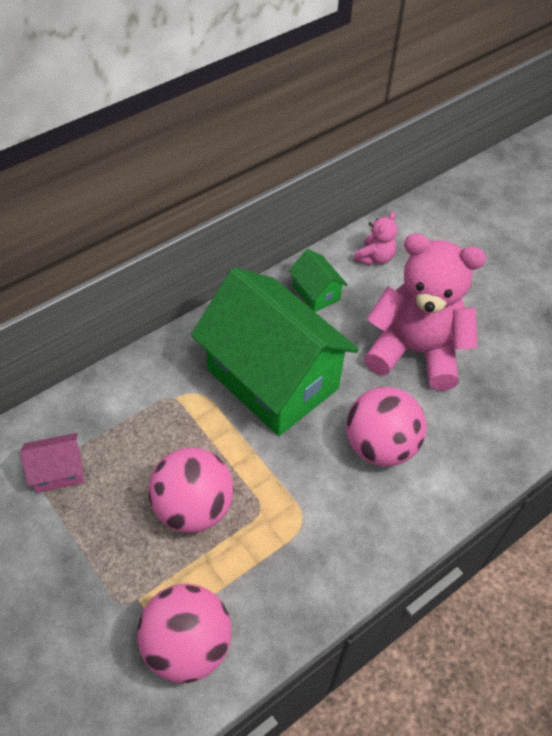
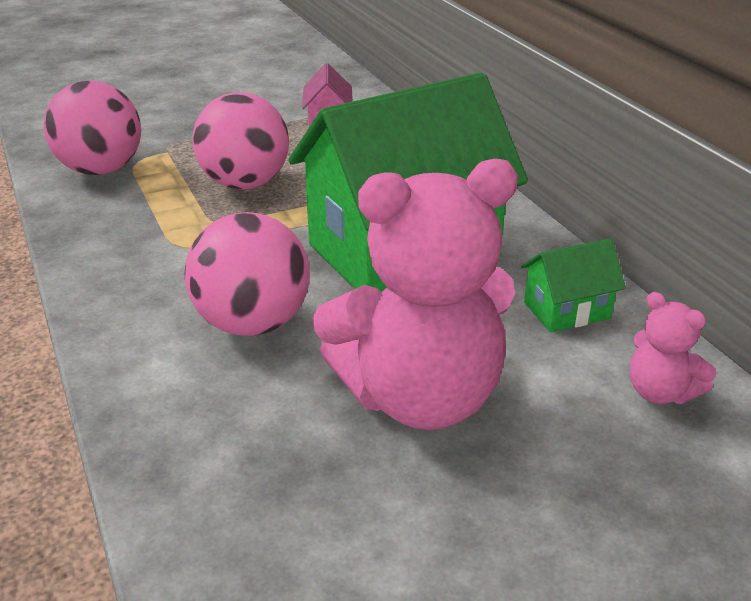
camera: 105 degrees right, 20 degrees down
(415, 351) = (420, 397): pink teddy bear -> pink teddy bear turned 45 degrees clockwise

